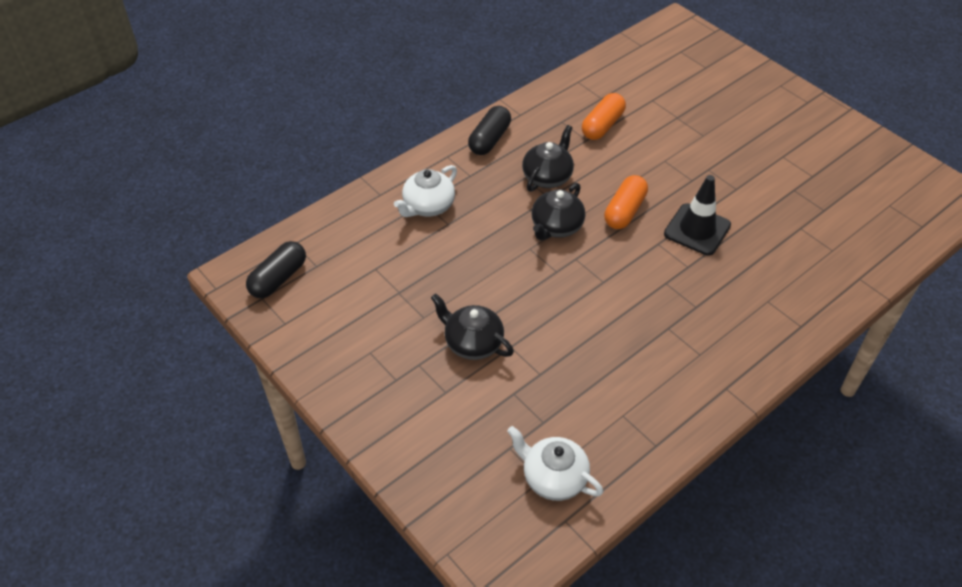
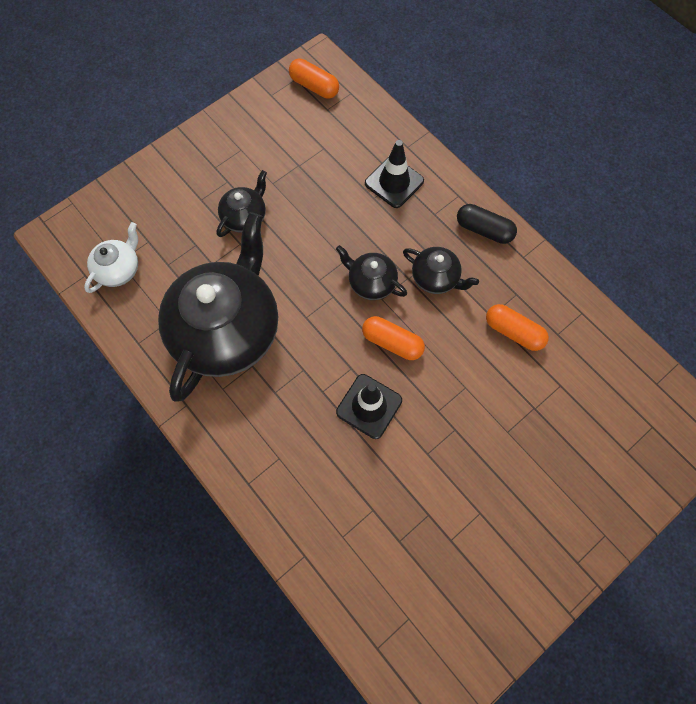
camera: 90 degrees right, 20 degrees up
(278, 278) = (314, 86): black capsule -> orange capsule
(428, 206) = (394, 182): white teapot -> black traffic cone
(626, 353) = (228, 329): none -> black teapot

